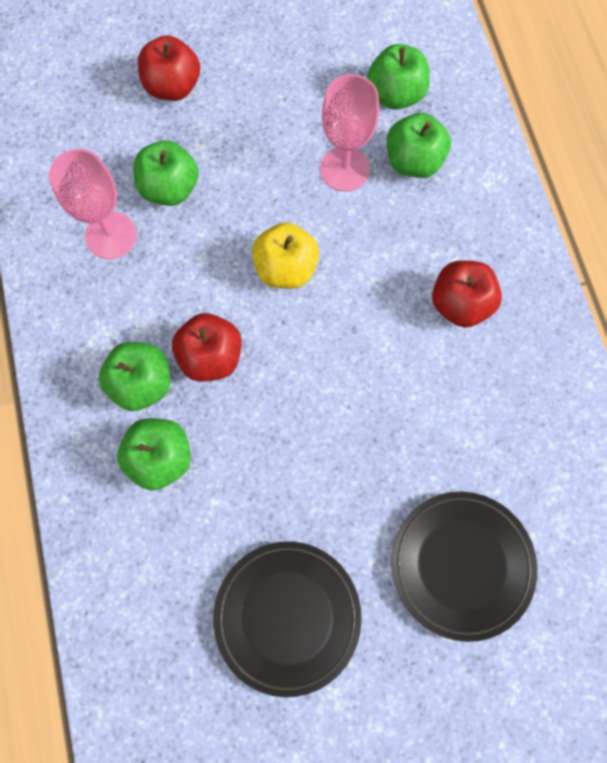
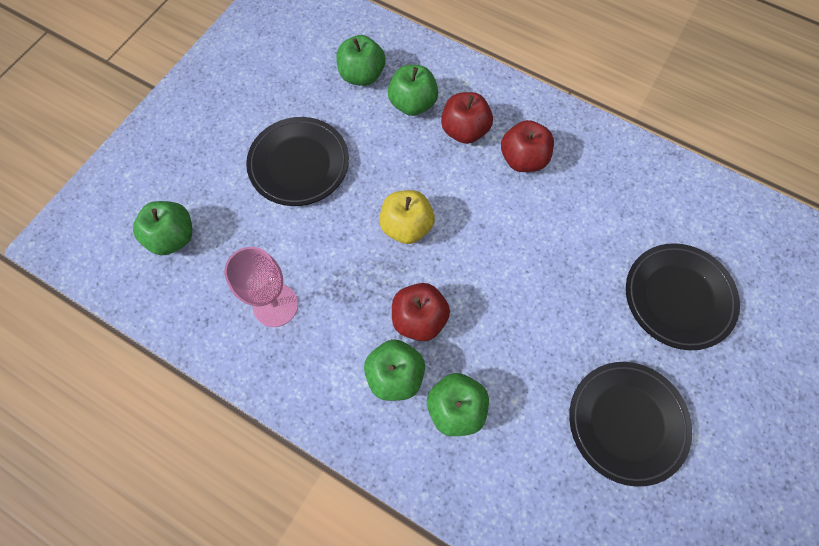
camera: 45 degrees left, 5 degrees down
(170, 188) = (283, 243): green apple -> green apple (173, 237)
(173, 87) = (217, 181): red apple -> red apple (464, 131)
(254, 131) = (299, 164): none -> black plate
(344, 169) = (378, 141): pink goblet -> none

